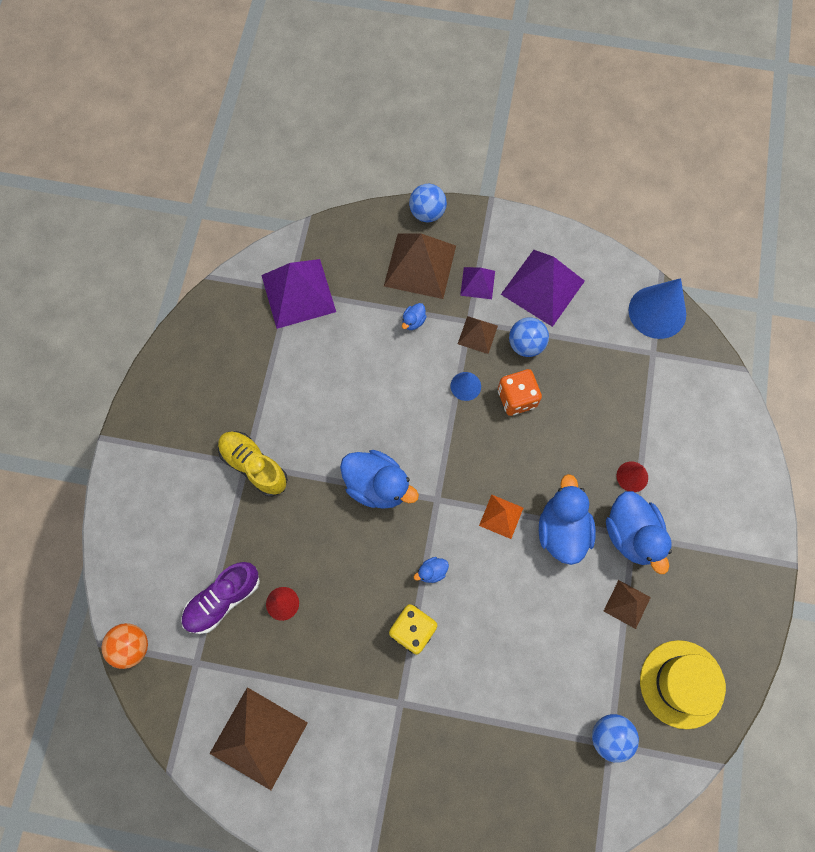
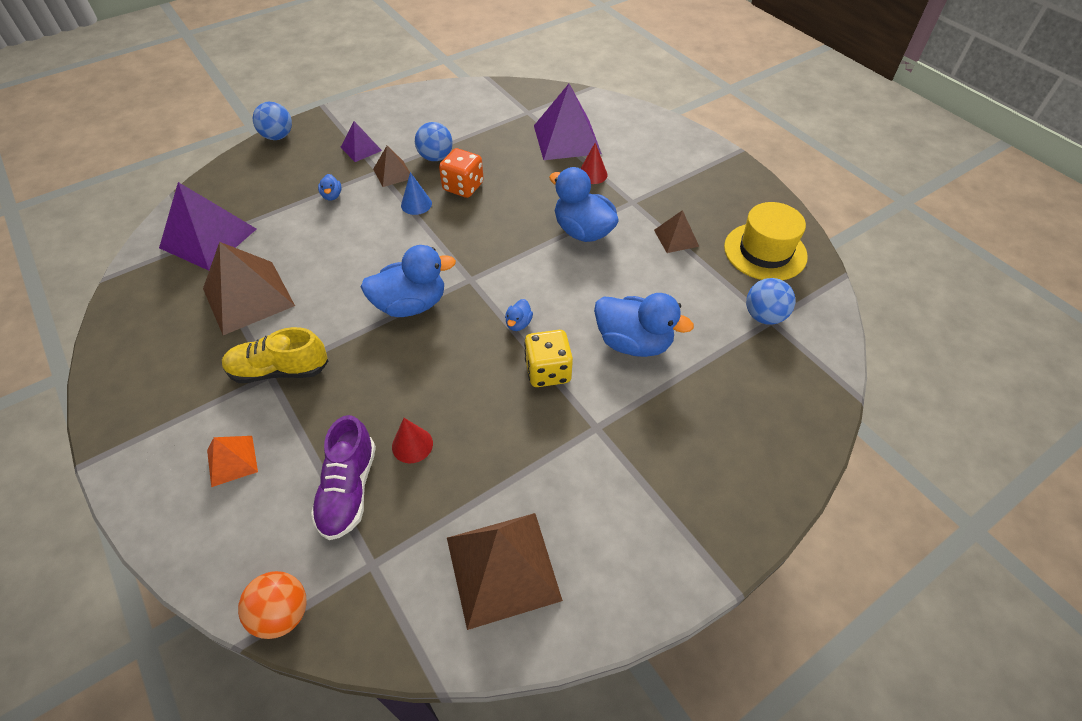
camera: 45 degrees left, 20 degrees down
(420, 265) = (303, 165): brown pyramid -> brown pyramid (248, 297)
(501, 516) = (531, 254): orange pyramid -> orange pyramid (232, 460)
(543, 287) = (413, 124): purple pyramid -> purple pyramid (567, 139)
(631, 534) = (631, 202): blue duck -> blue duck (633, 342)
(657, 312) = (506, 93): blue cone -> none

